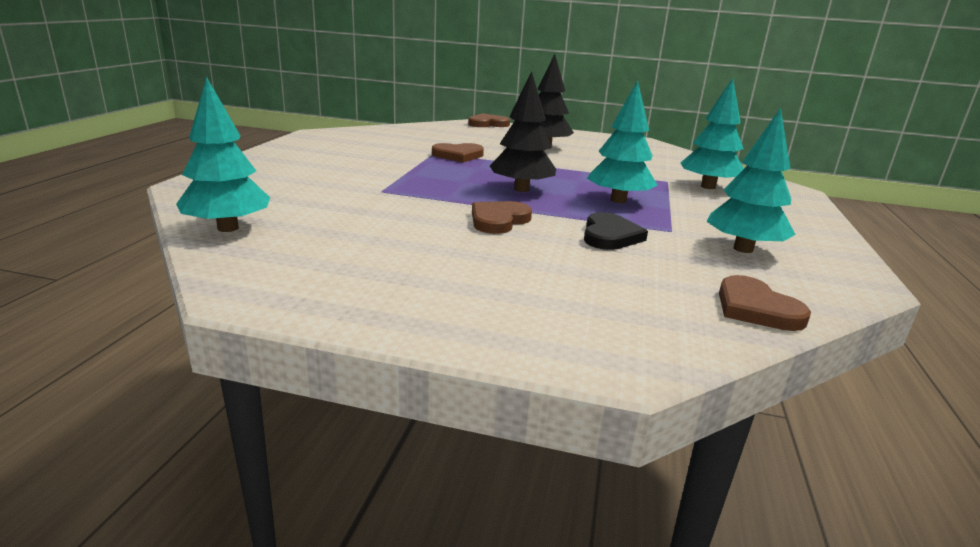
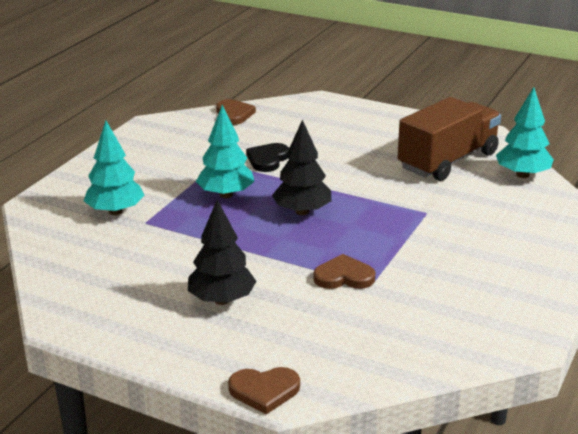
camera: 165 degrees left, 5 degrees up
(338, 242) = (448, 161): none -> brown truck
(498, 220) = (339, 176): brown heart -> none
(743, 249) = (187, 146): turquoise tree -> none

